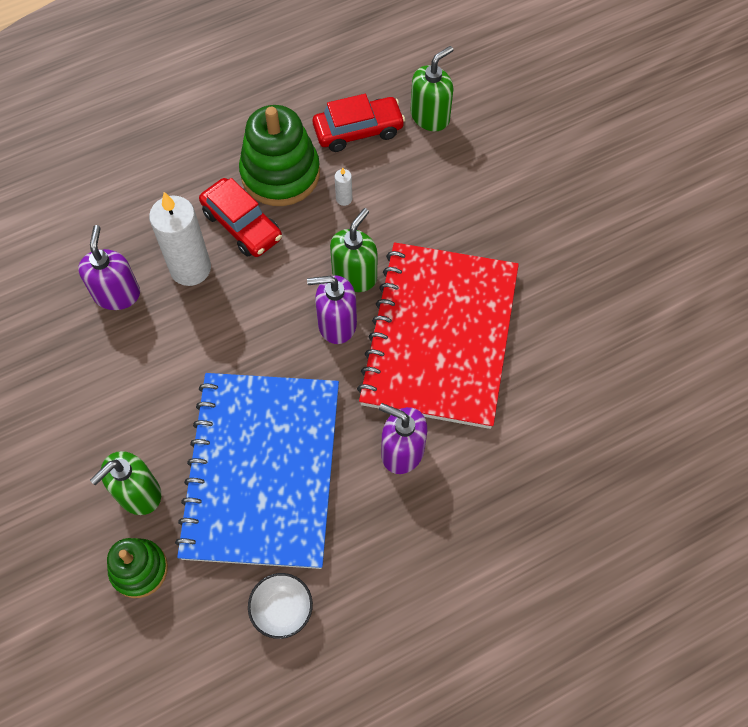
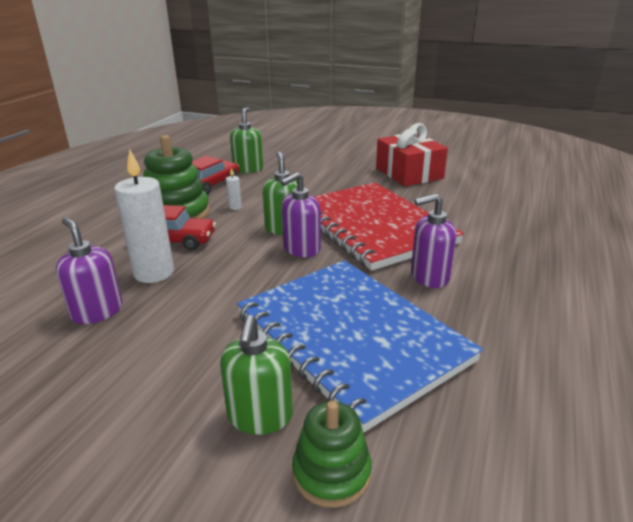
camera: 40 degrees left, 35 degrees down
(282, 610) = (492, 406): white bowl -> none
(604, 257) = (409, 173): none -> red gift

